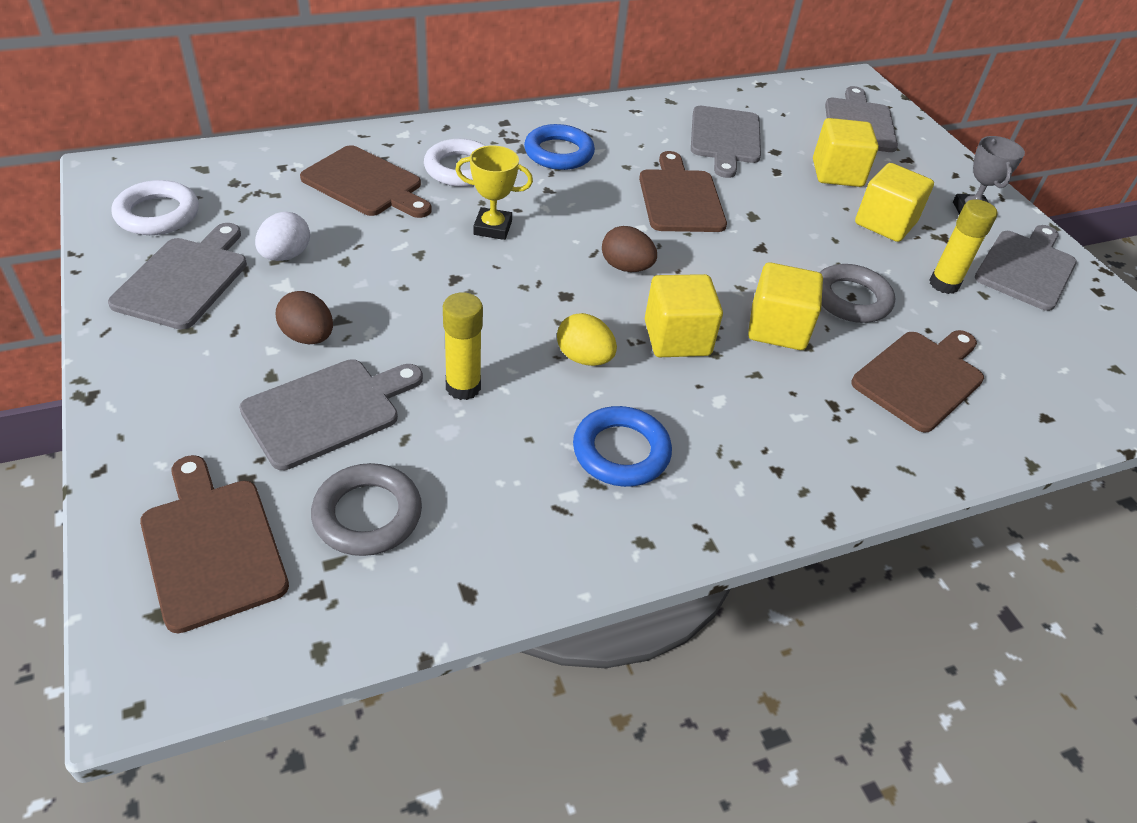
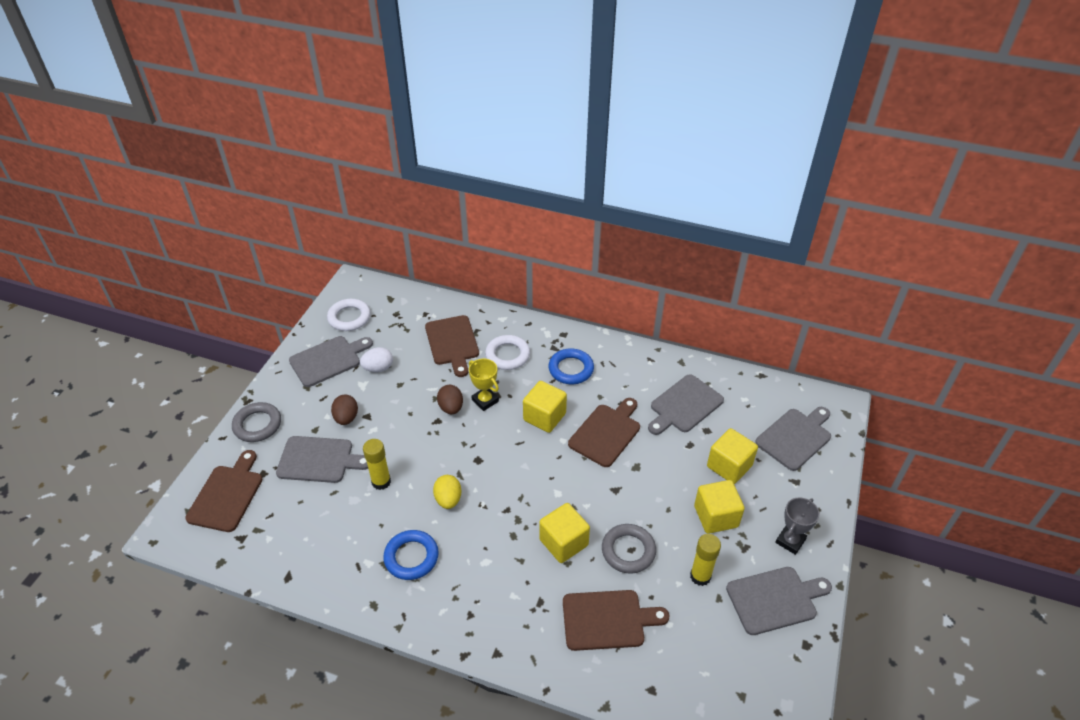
camera: 45 degrees right, 0 degrees up
(367, 514) = (287, 518): grey ring -> grey ring (257, 425)
(626, 267) = (526, 460): brown egg -> brown egg (451, 408)
(677, 338) = (504, 516): yellow cube -> yellow cube (544, 417)

